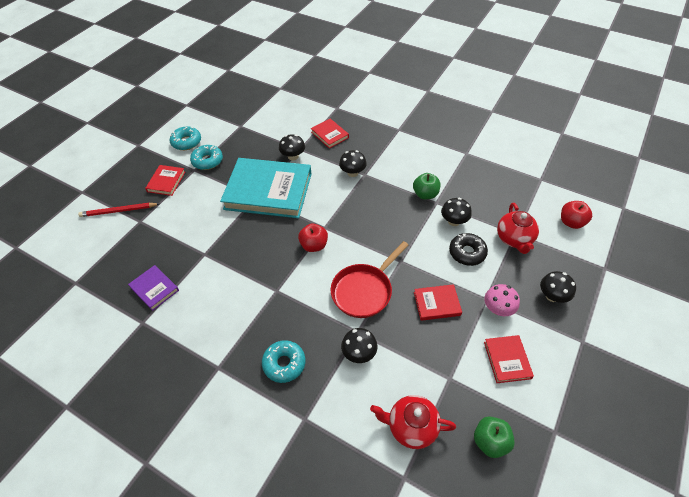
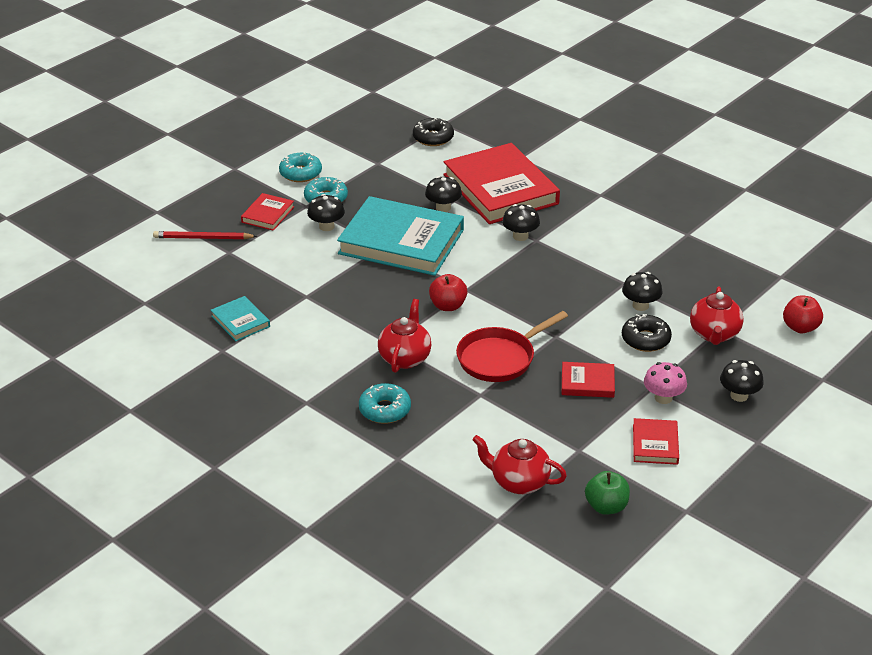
camera: 10 degrees right, 15 degrees down
(154, 289) = (240, 321): purple book -> turquoise book
(275, 100) = (433, 138): none -> black donut
(291, 304) = (405, 358): none -> red teapot
(330, 135) = (500, 189): red book -> red book, size x2.23
(359, 353) = (476, 413): black mushroom -> black mushroom (326, 226)
(425, 194) = (612, 272): green apple -> none

